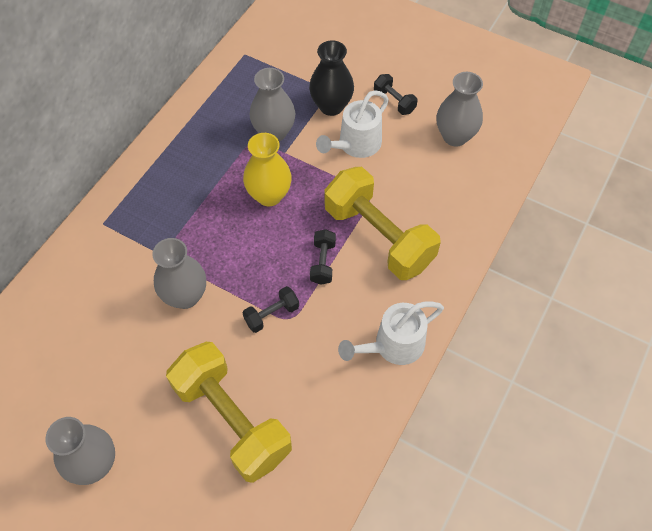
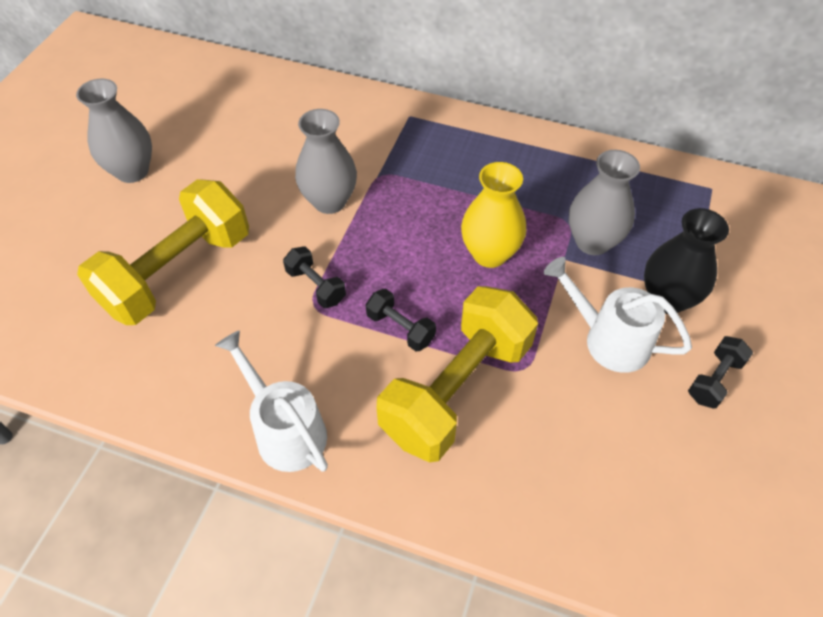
camera: 80 degrees right, 5 degrees down
(323, 262) = (400, 328): black dumbbell -> black dumbbell turned 45 degrees clockwise
(455, 136) = (681, 479): grey vase -> none

